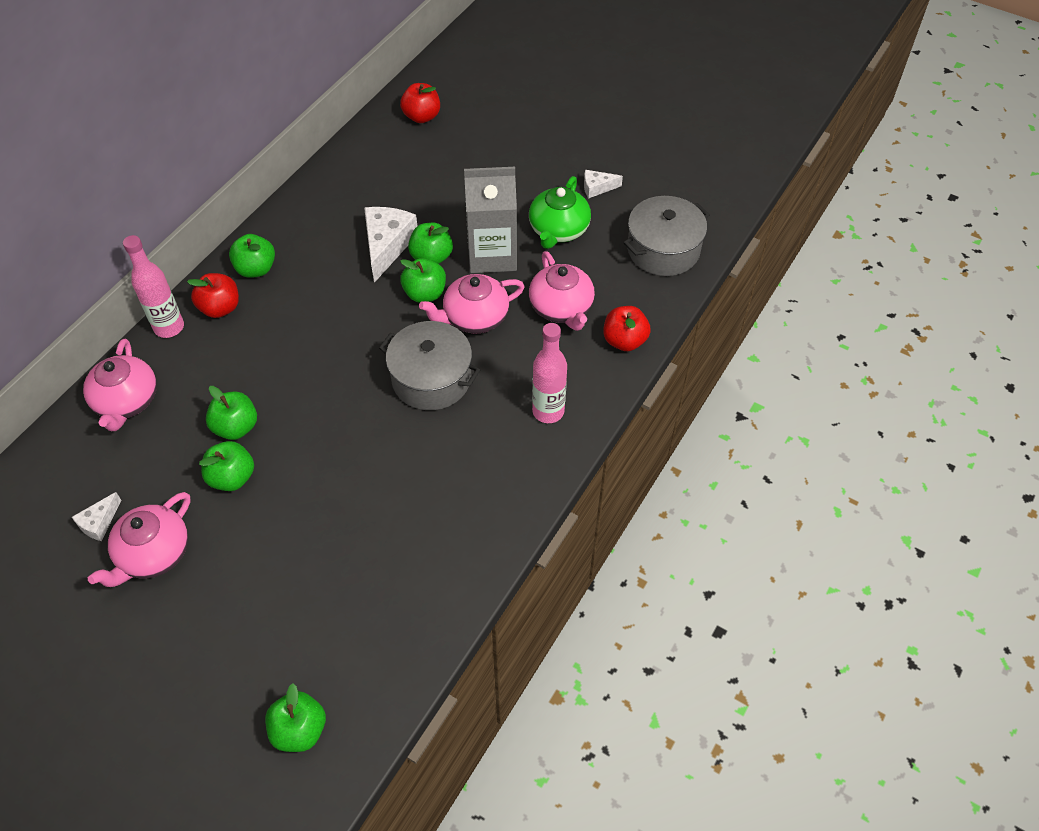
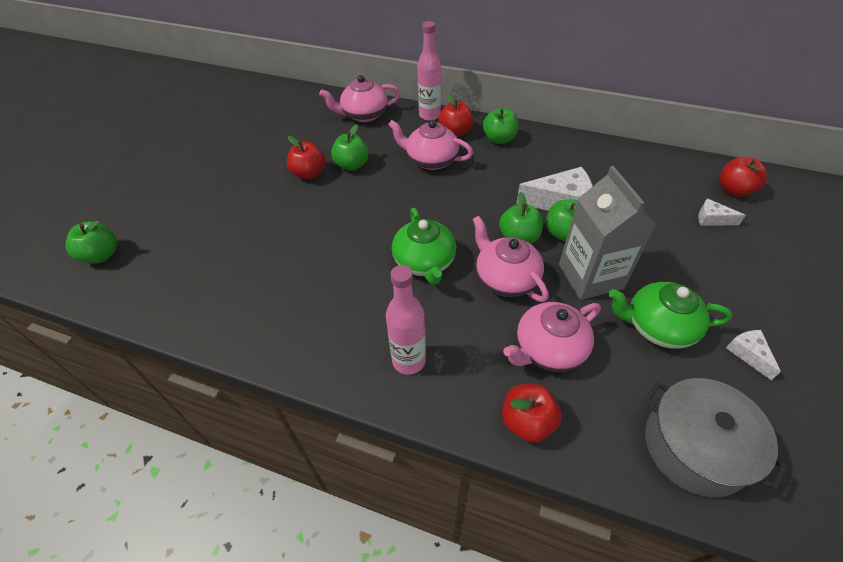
camera: 80 degrees right, 5 degrees down
(99, 522) = (270, 129): white cheese -> white cheese (712, 219)
(153, 554) = (247, 155): pink teapot -> pink teapot (431, 160)
(232, 477) = (309, 173): green apple -> red apple
(431, 379) = (424, 262): grey pot -> green teapot

